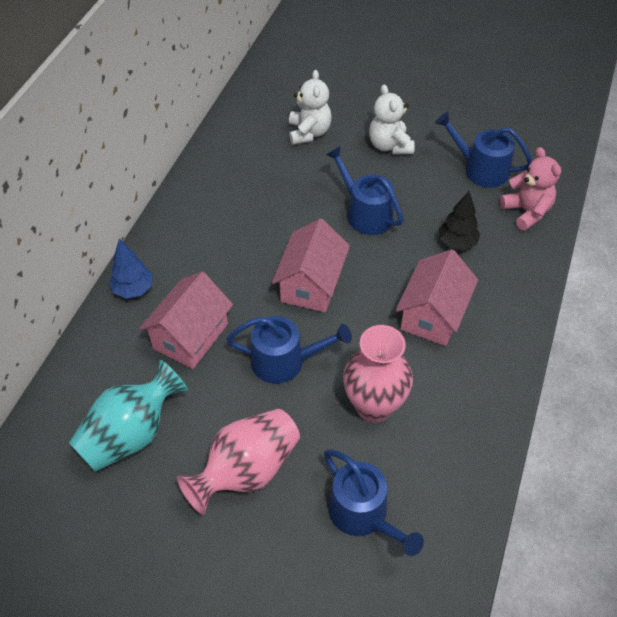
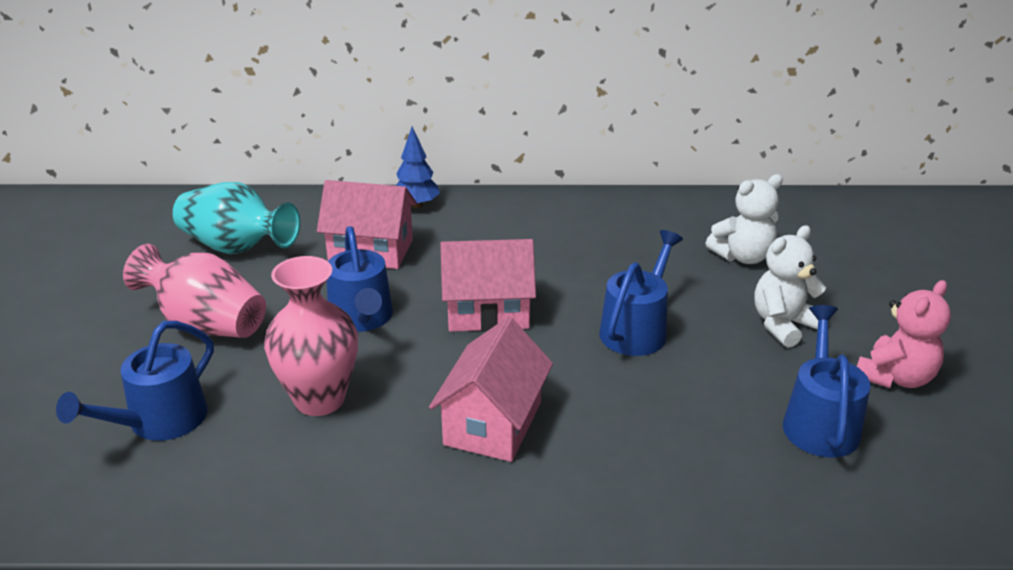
camera: 70 degrees right, 20 degrees down
(432, 315) = (492, 423): pink house -> pink house turned 75 degrees counterclockwise
(457, 243) = (643, 423): black tree -> none
(526, 212) = (769, 491): pink teddy bear -> pink teddy bear (895, 377)

